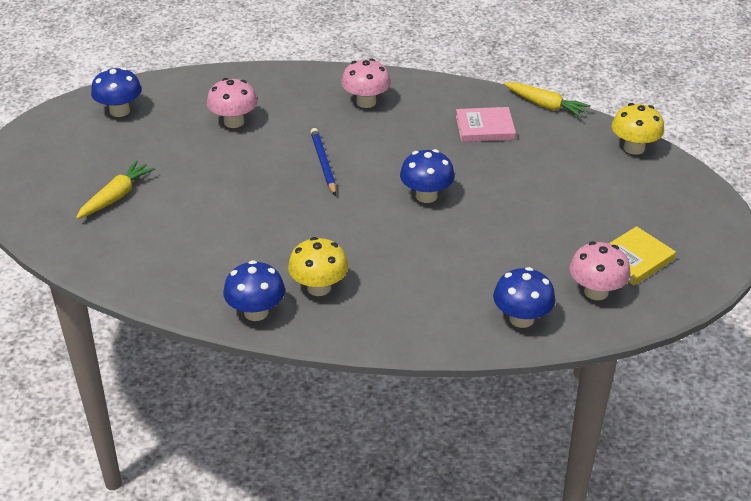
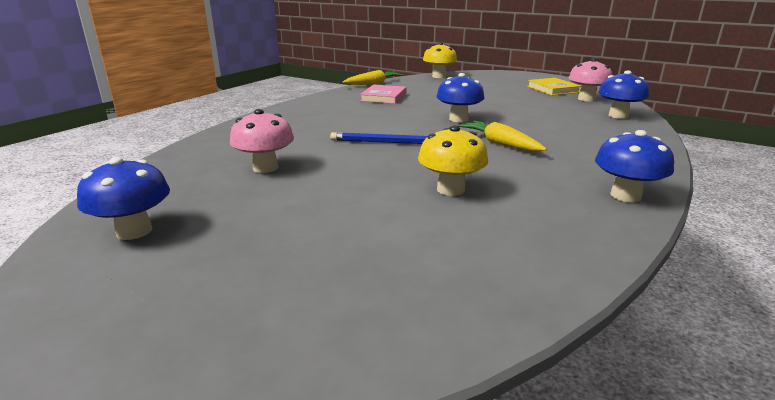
camera: 70 degrees left, 15 degrees down
(116, 196) = (352, 256): yellow carrot -> yellow carrot (500, 143)
(319, 287) = (581, 165): yellow mushroom -> yellow mushroom (450, 189)
(366, 102) = (305, 119): pink mushroom -> none

